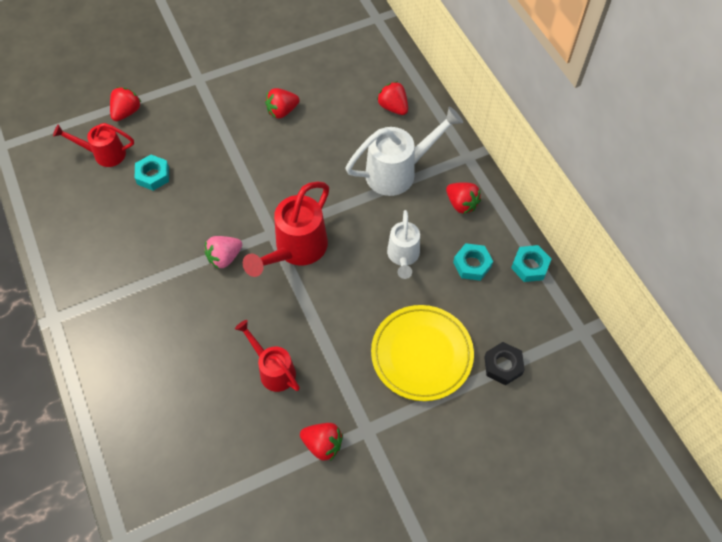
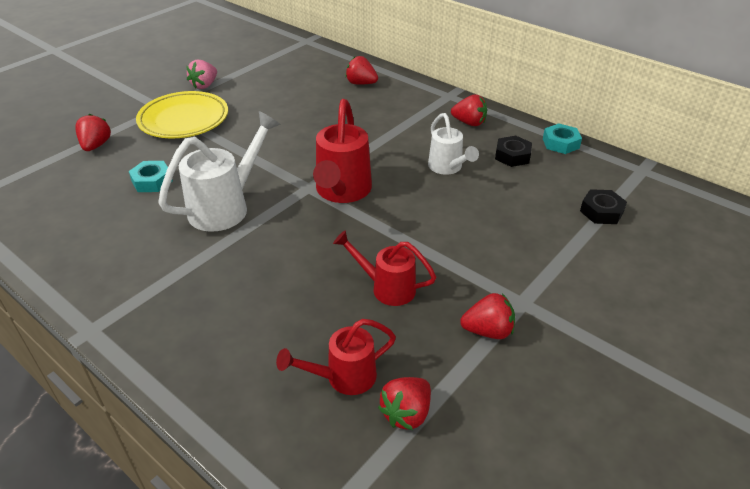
camera: 25 degrees left, 20 degrees down
(104, 154) = (86, 180): red watering can -> red watering can (343, 377)
(224, 257) = (271, 218): pink strawberry -> pink strawberry (204, 85)
(282, 111) = (260, 108): red strawberry -> red strawberry (406, 413)
(398, 172) = (397, 118): white watering can -> white watering can (226, 207)
(421, 354) = (523, 227): yellow plate -> yellow plate (184, 119)
(472, 264) = (512, 156): turquoise nut -> black nut

